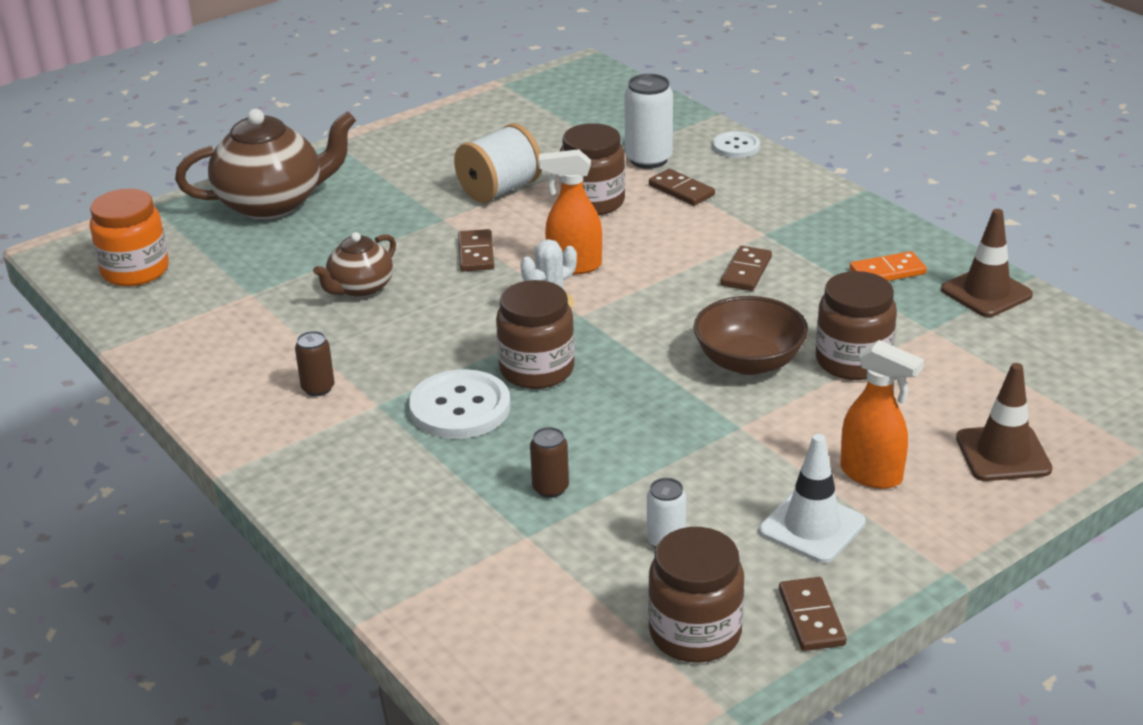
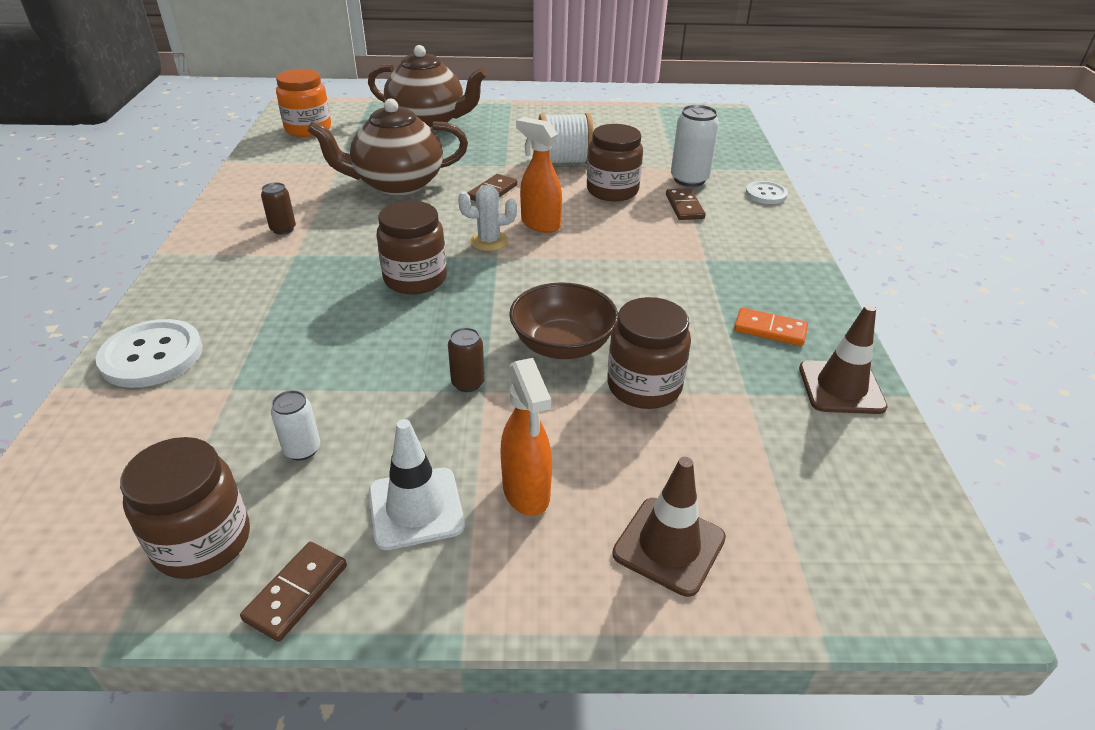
camera: 35 degrees right, 5 degrees up
(360, 288) = (397, 184): brown teapot -> brown teapot, size x1.79
(460, 408) = (334, 280): white button -> white button (152, 356)
(550, 488) = (297, 363): brown can -> brown can (468, 383)
(746, 271) = (654, 279): brown domino -> none

